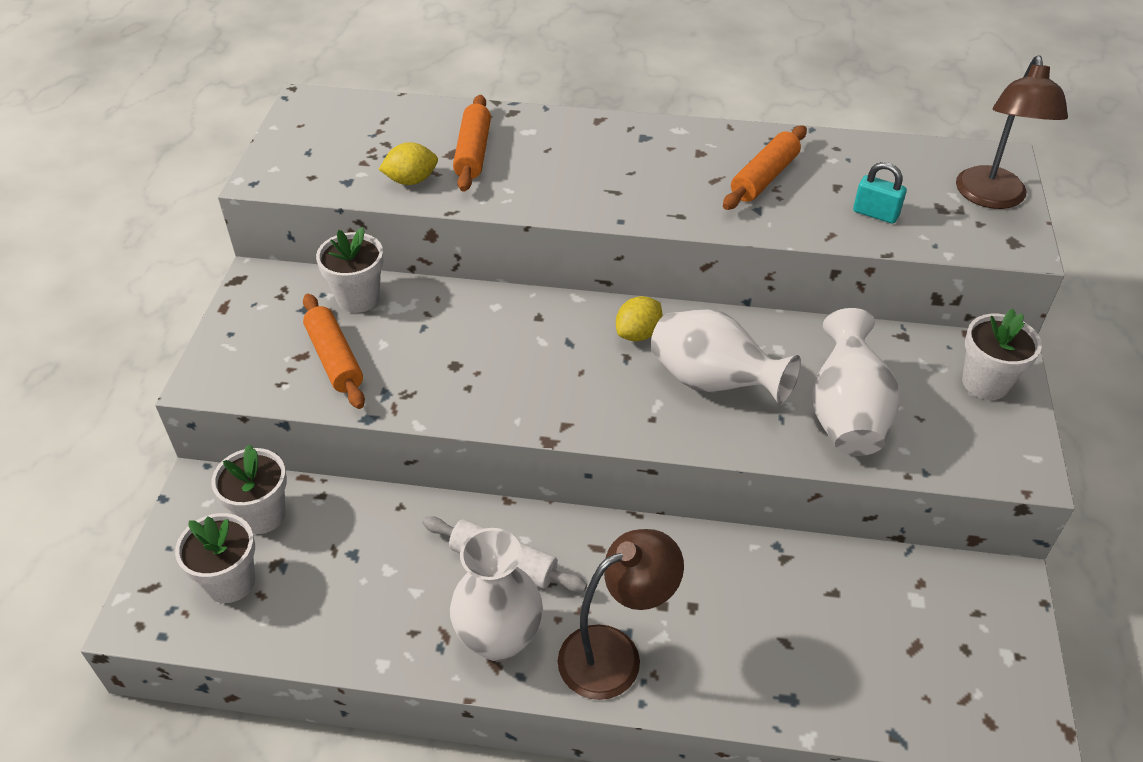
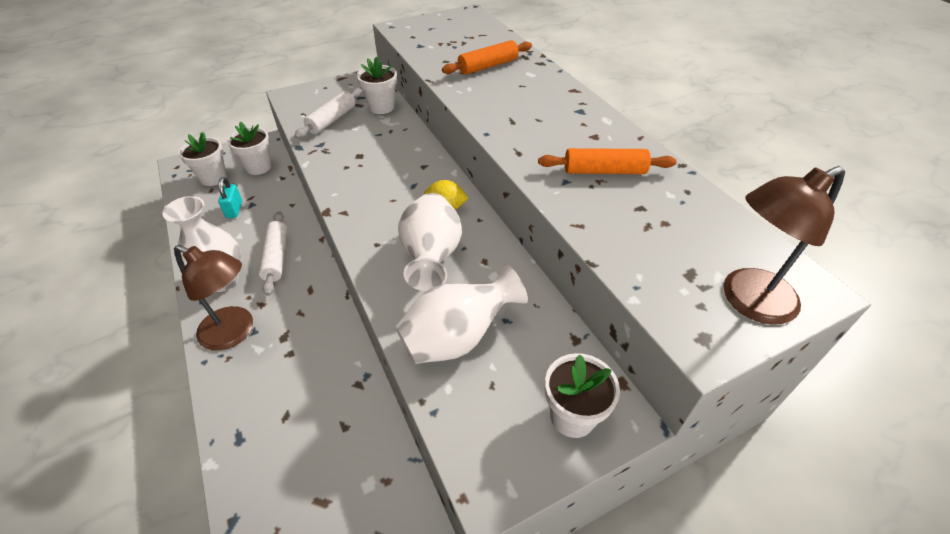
camera: 55 degrees right, 0 degrees up
(334, 359) = (332, 120): orange rolling pin -> white rolling pin
(411, 180) = (441, 60): yellow lemon -> none
(875, 213) = (634, 239): turquoise padlock -> turquoise padlock (234, 209)

